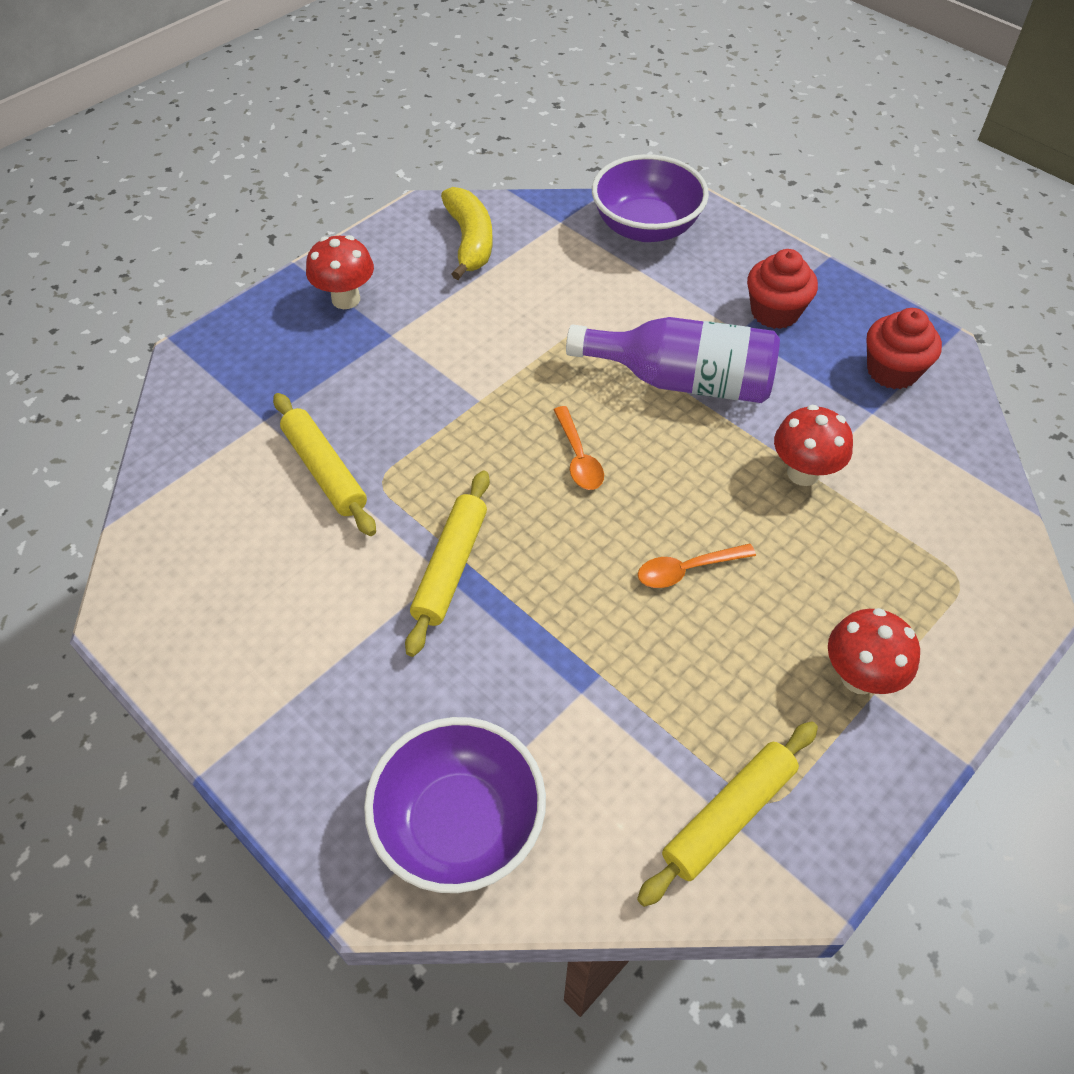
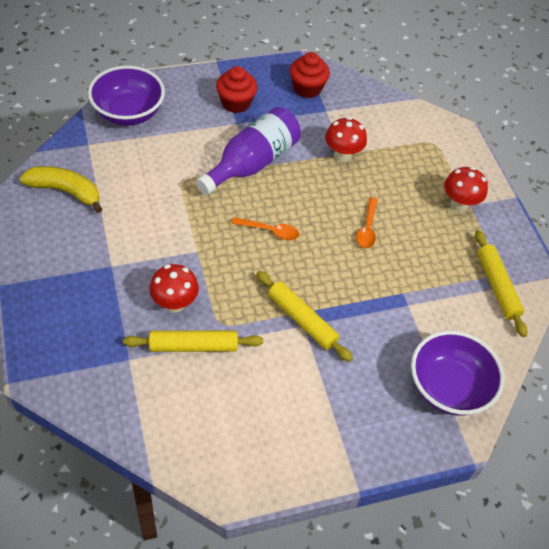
camera: 65 degrees left, 0 degrees up
(346, 299) = (60, 273): red mushroom -> red mushroom (175, 303)

